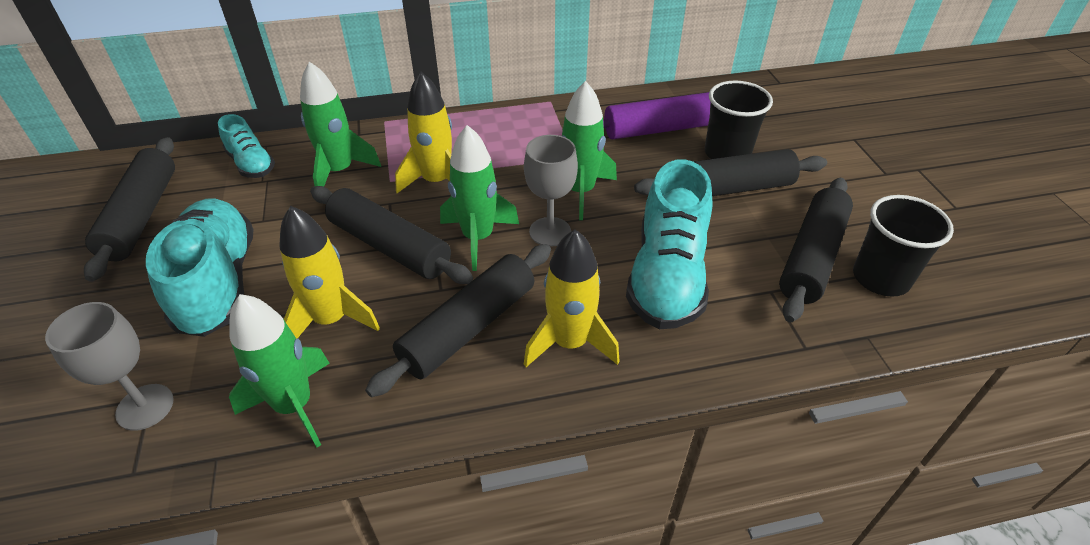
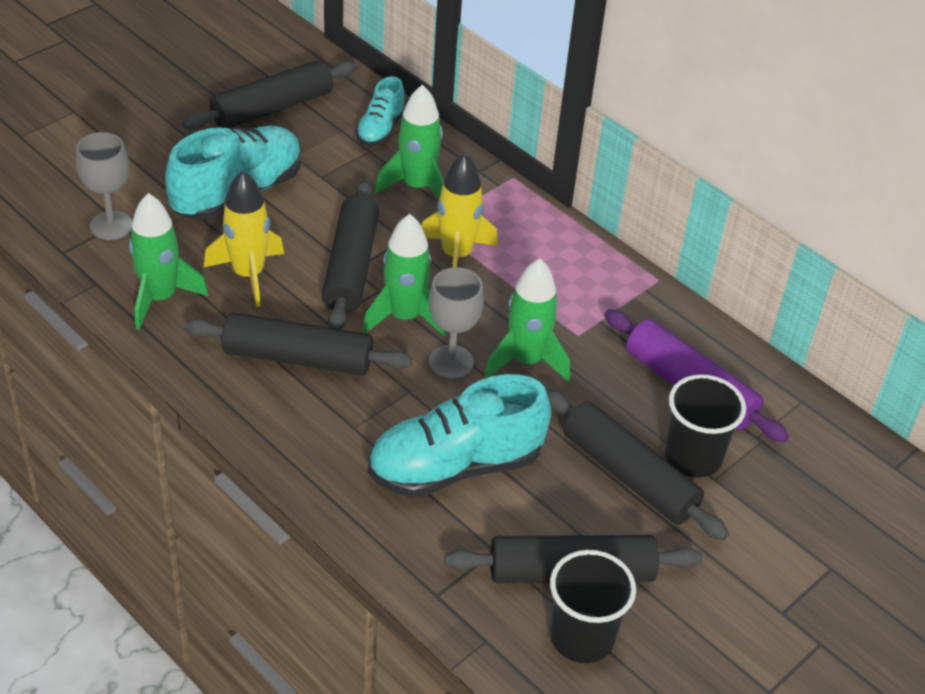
camera: 55 degrees right, 0 degrees up
(570, 342) = (326, 428): yellow rocket -> none

